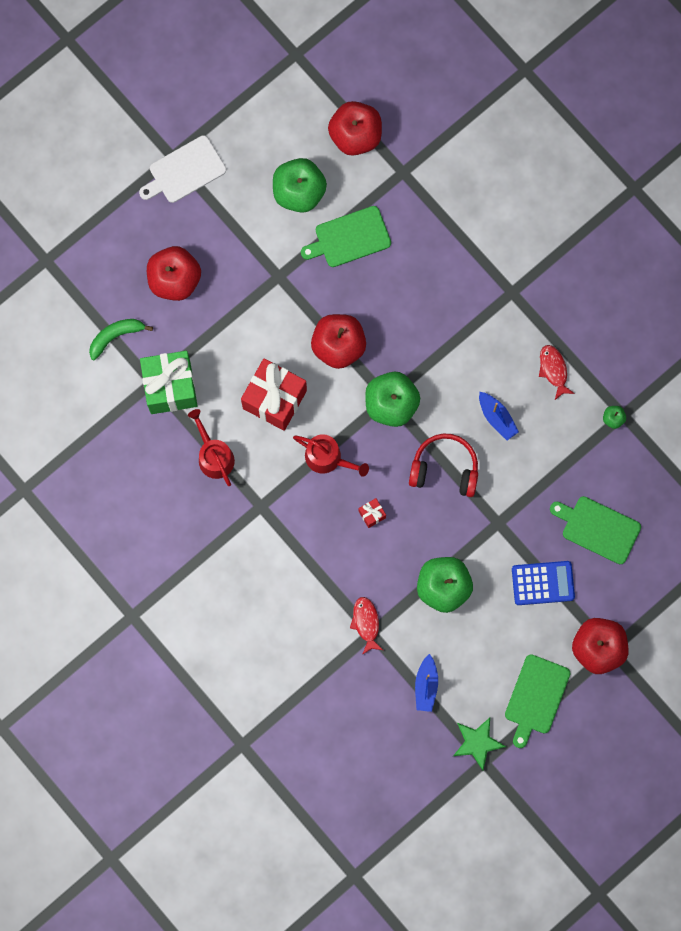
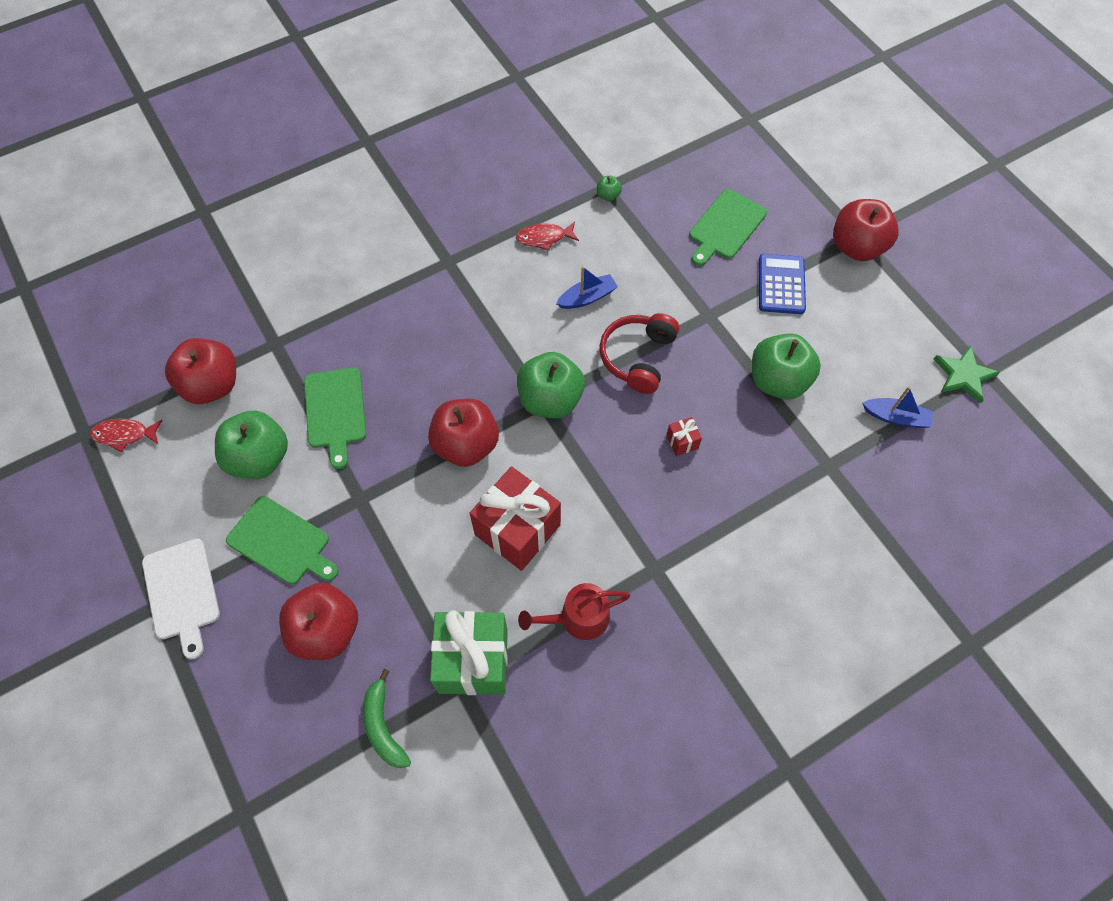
camera: 80 degrees left, 15 degrees down
(327, 458) = (604, 480): red watering can -> none
(366, 623) = (816, 470): red fish -> red fish (124, 435)
(536, 697) = (910, 311): green cutting board -> green cutting board (282, 542)

